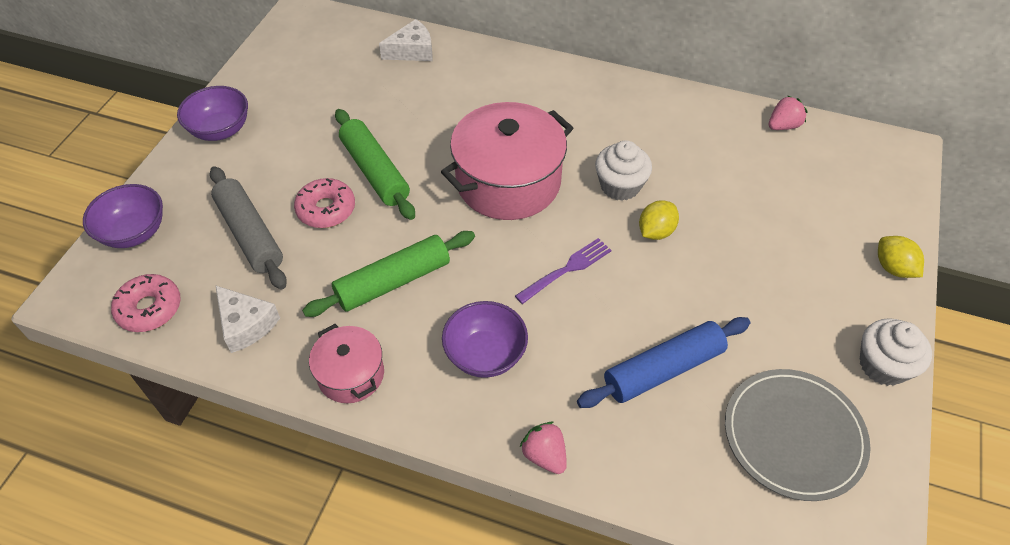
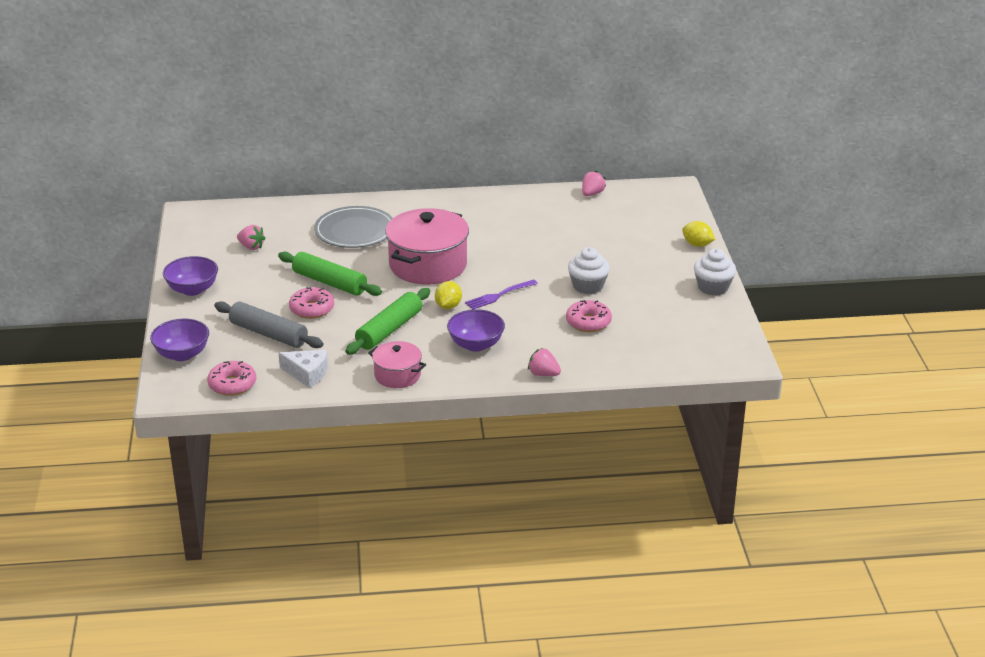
camera: 25 degrees left, 20 degrees down
(327, 84) = (251, 247): none -> pink strawberry
(412, 51) = (300, 214): white cheese -> none
(567, 269) = (499, 295): purple fork -> purple fork turned 150 degrees counterclockwise
(620, 186) = (504, 249): white cupcake -> white cupcake (588, 286)
(656, 231) = (543, 264): yellow lemon -> yellow lemon (448, 306)
(663, 369) = (588, 322): blue rolling pin -> pink donut
(793, 435) = (679, 328): grey plate -> grey plate (355, 231)

